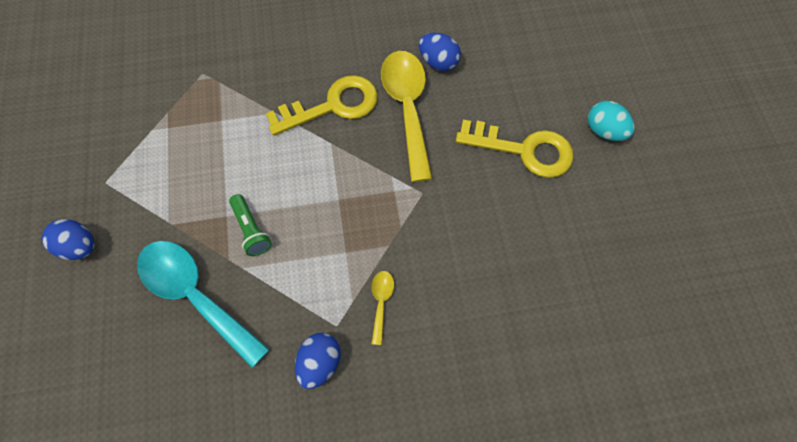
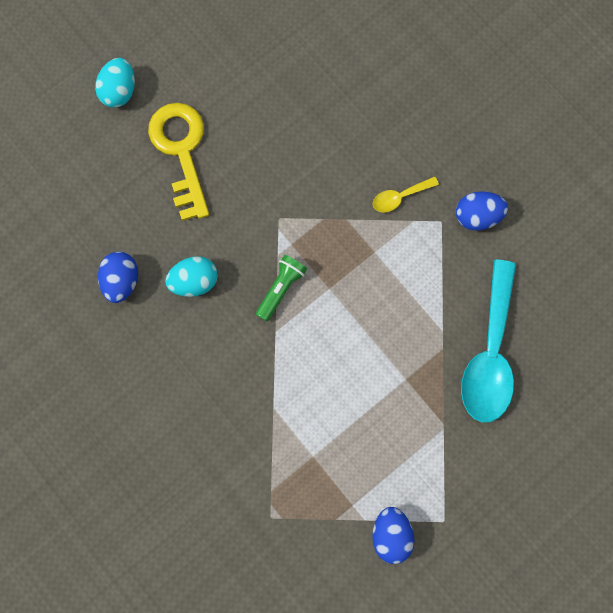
camera: 120 degrees left, 10 degrees up
(79, 246) = (515, 493): blue egg -> blue egg (391, 535)
(251, 230) = (405, 347): green flashlight -> green flashlight (281, 288)
(332, 106) = (233, 355): yellow key -> none
(407, 108) = (194, 281): yellow spoon -> turquoise egg

